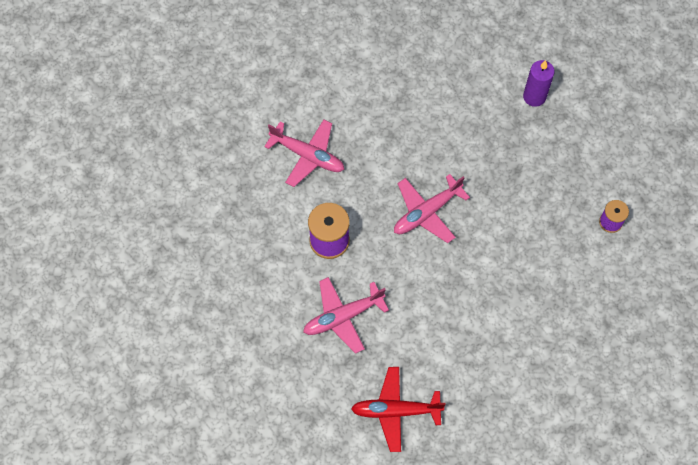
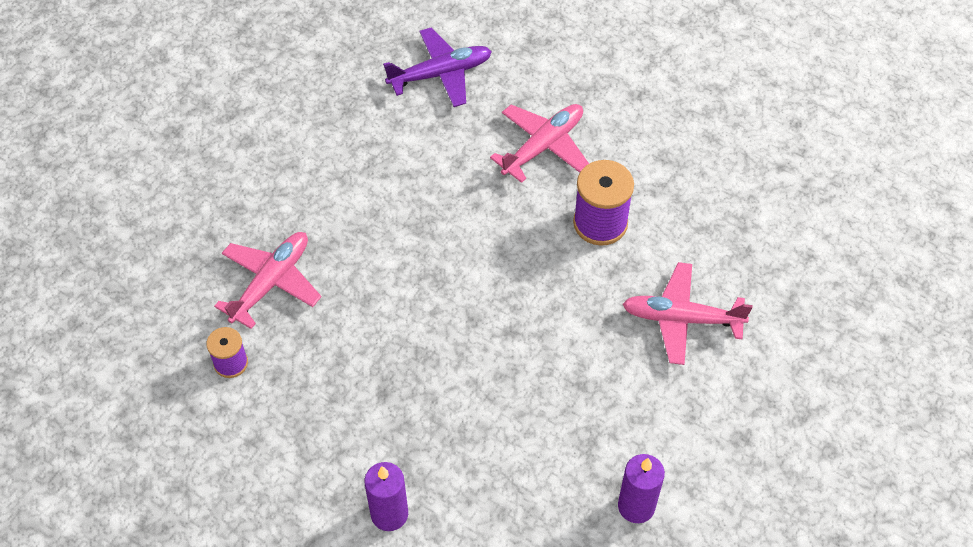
camera: 160 degrees right, 10 degrees down
(389, 55) = (636, 506): none -> purple candle
(395, 411) = (441, 74): red plane -> purple plane
(426, 212) = (488, 296): pink plane -> pink plane (271, 282)

